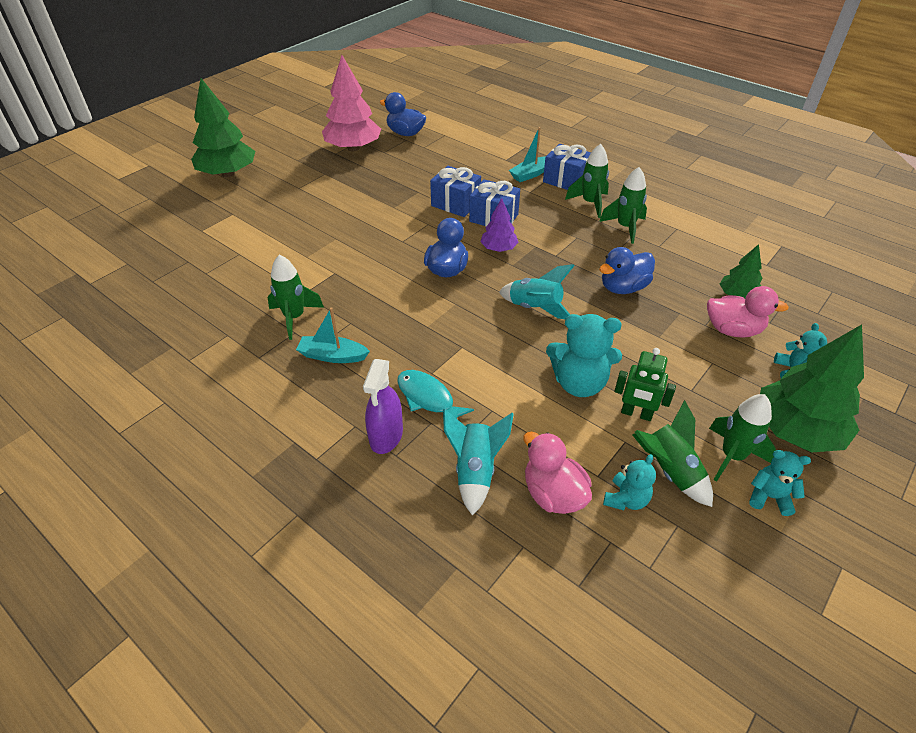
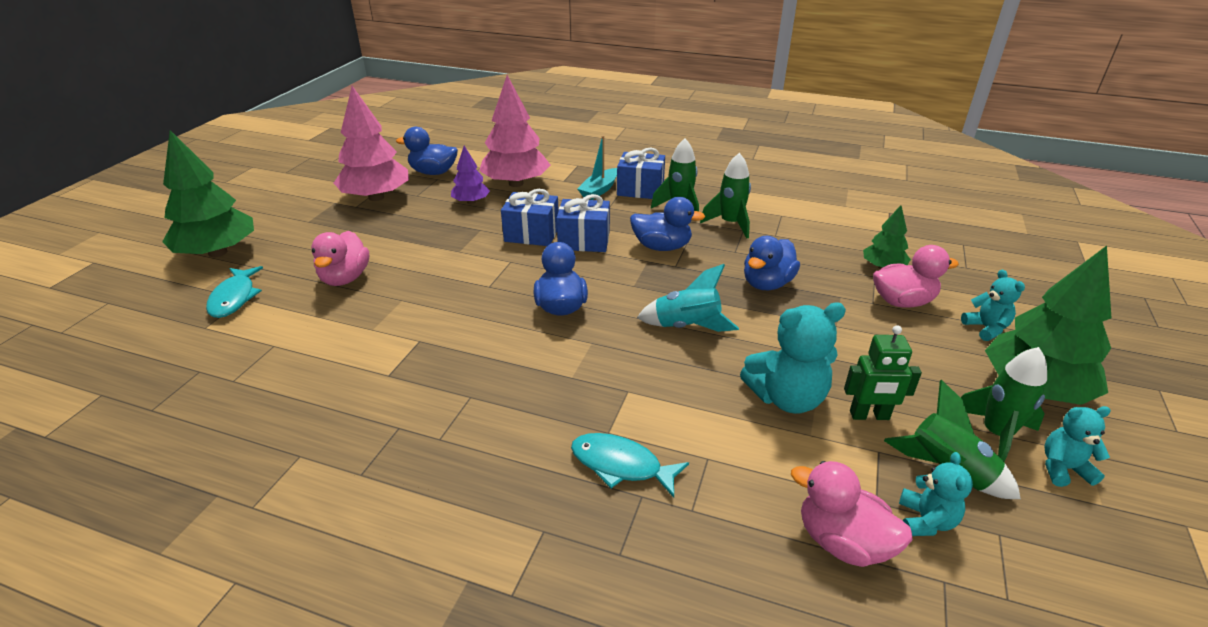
camera: 20 degrees left, 10 degrees down
(226, 212) = (234, 298): none -> turquoise fish
(294, 318) = (390, 408): green rocket -> none
(304, 212) = (345, 278): none -> pink duck
(332, 356) = (467, 445): turquoise boat -> none
(386, 436) = (593, 531): purple spray bottle -> none
(465, 155) = (516, 183): none -> pink tree
(475, 471) = (733, 543): turquoise rocket -> none
(499, 248) = (608, 271): purple tree -> purple tree (471, 202)
(554, 236) = (662, 247): none -> blue duck

